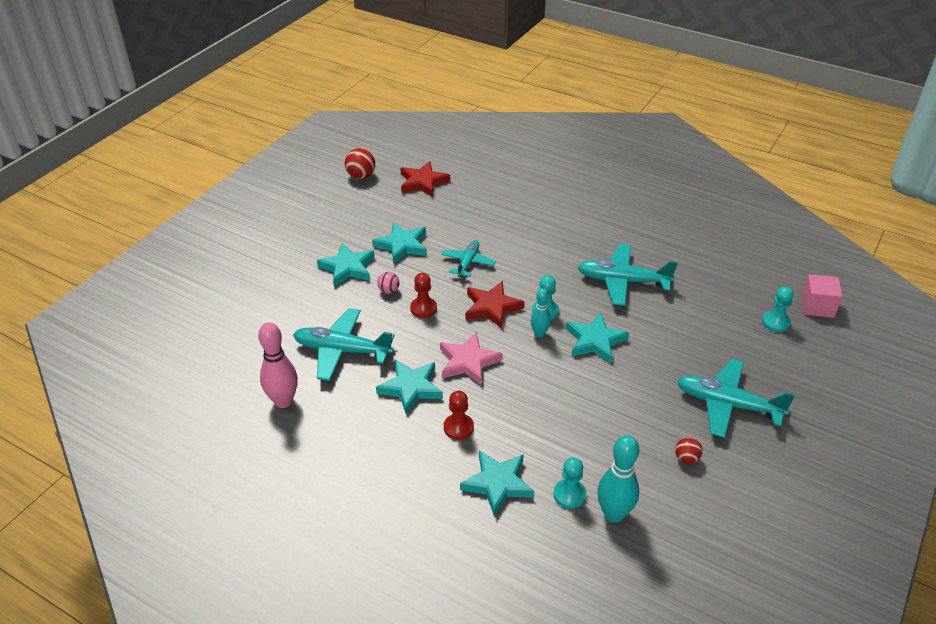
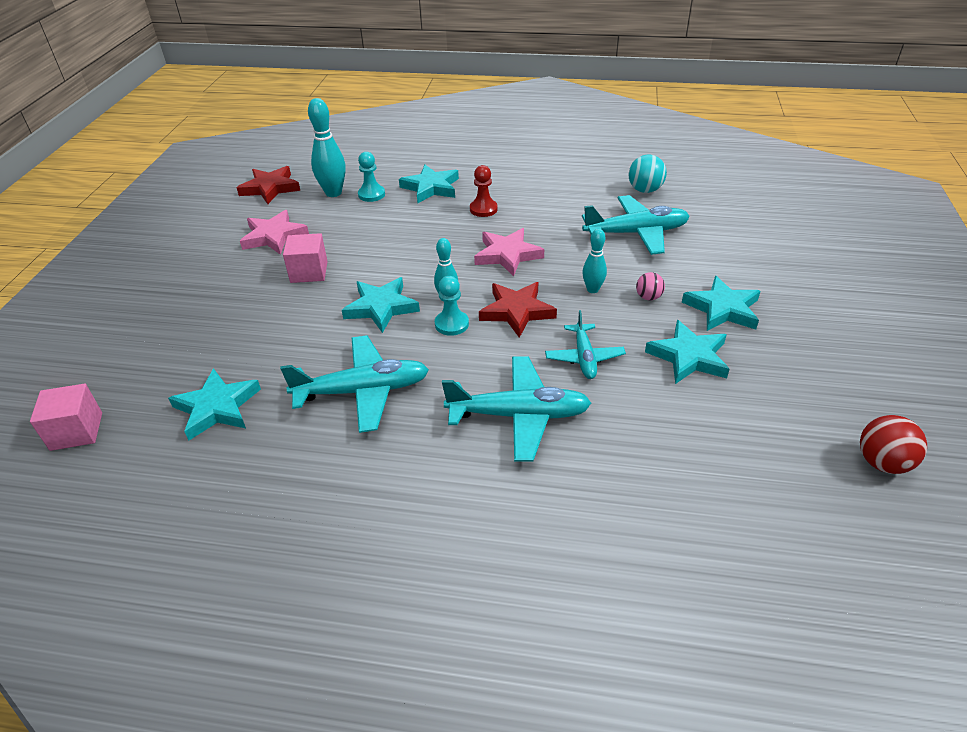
camera: 160 degrees right, 0 degrees up
(283, 401) = (645, 190): pink bowling pin -> turquoise ball
(411, 388) = (546, 223): turquoise star -> turquoise star (217, 407)
(423, 182) = (771, 483): red star -> red star (270, 188)
(423, 308) = (592, 289): red pawn -> turquoise bowling pin
(652, 397) = (309, 272): none -> pink cube
(686, 458) = (274, 236): red ball -> pink star
(727, 404) = (229, 285): turquoise plane -> turquoise plane (519, 415)
(775, 322) = (148, 390): turquoise pawn -> none

